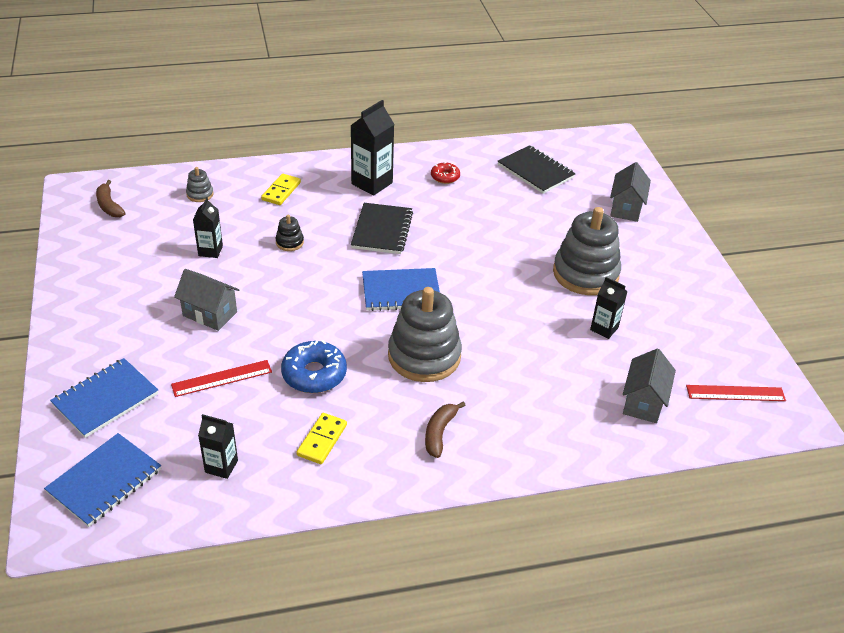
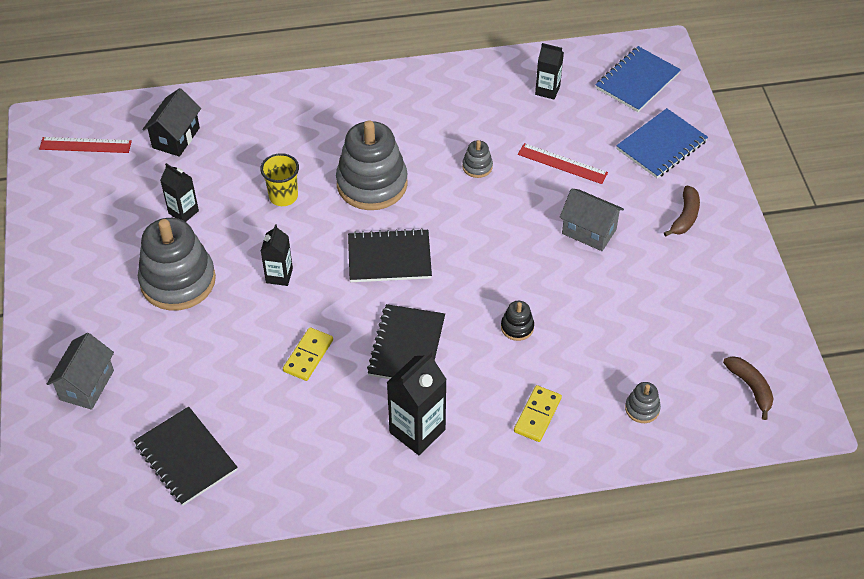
camera: 175 degrees left, 10 degrees up
(210, 251) = (607, 314): black carton -> black carton (279, 276)
(222, 378) = (562, 163): red ruler -> red ruler turned 45 degrees clockwise
(314, 374) = (477, 166): blue donut -> grey stacking toy
(322, 440) = (466, 109): yellow domino -> yellow domino (308, 355)
(401, 291) = (389, 258): blue notebook -> black notebook
(439, 433) = (366, 113): brown banana -> brown banana (685, 217)
(445, 177) = (316, 444): red donut -> none
(511, 343) = (283, 196): none -> yellow cup
(643, 402) = (176, 138): grey house -> black house

